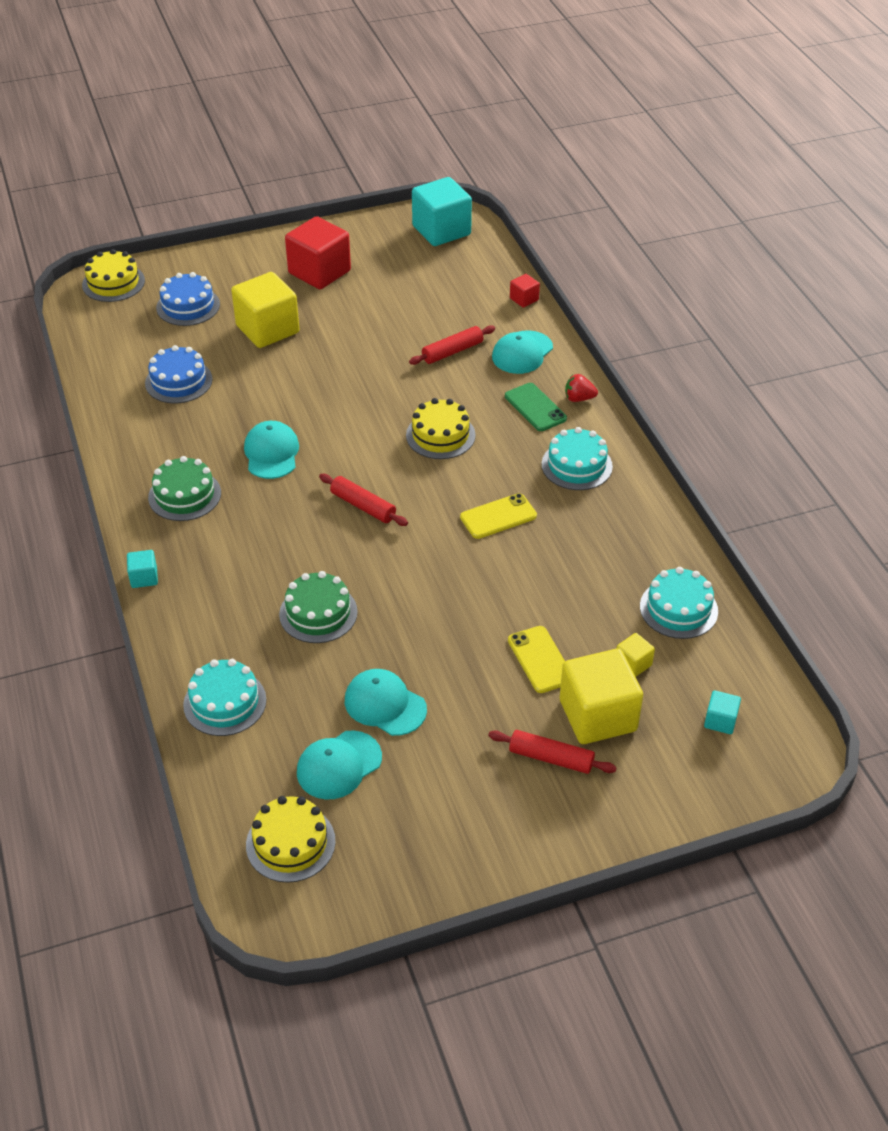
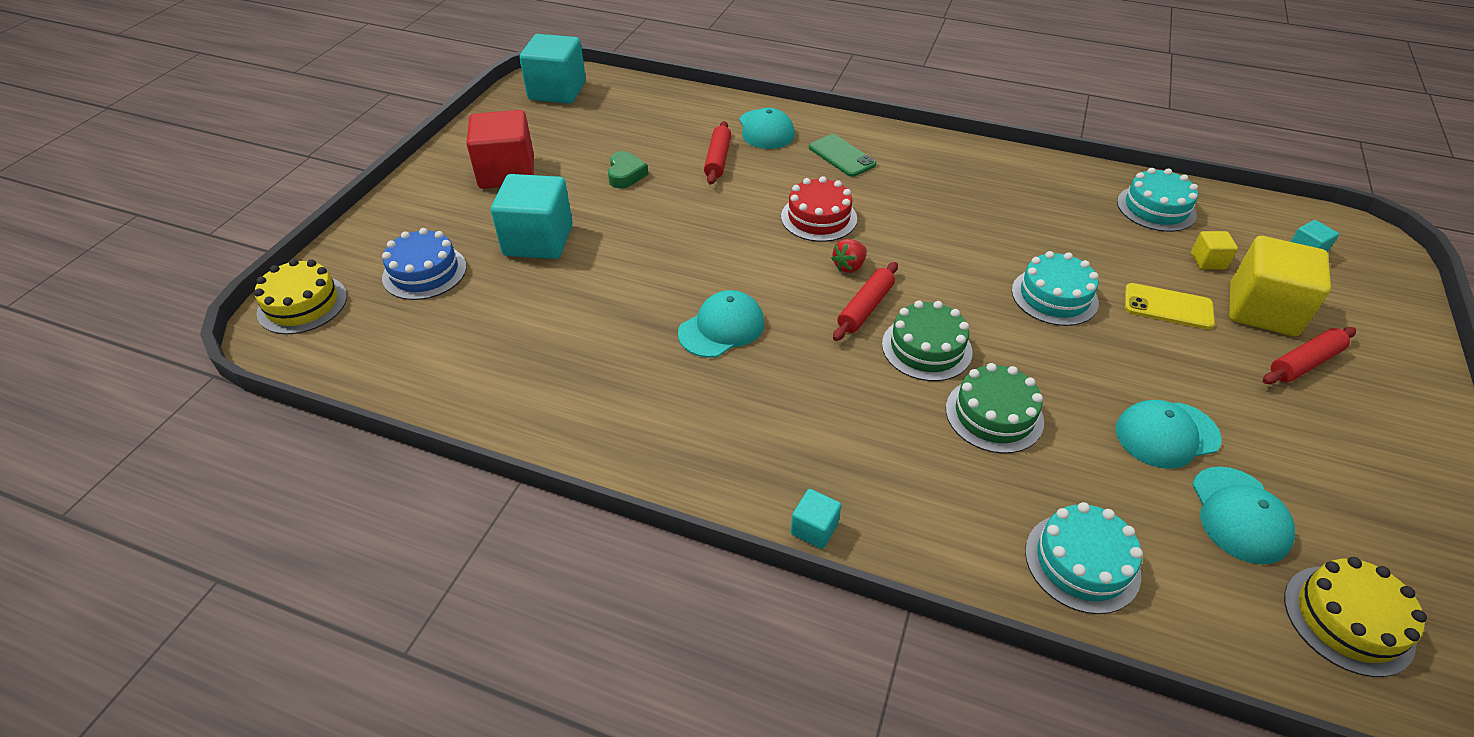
camera: 50 degrees left, 0 degrees up
(178, 381) = (528, 337): blue cake -> none
(184, 495) = (713, 424): green cake -> green cake (926, 348)
(267, 329) = (538, 240): yellow cube -> turquoise cube
(271, 453) = (721, 328): turquoise cap -> turquoise cap turned 105 degrees clockwise
(363, 506) = (865, 308): red rolling pin -> red rolling pin turned 45 degrees counterclockwise
(381, 321) = (626, 174): none -> green heart
(440, 435) = (818, 217): yellow cake -> red cake
(498, 516) = (960, 239): yellow phone -> none
(524, 299) = (702, 98): red cube -> none
(535, 407) = (841, 156): green phone -> green phone turned 45 degrees clockwise
(576, 465) = (936, 171): turquoise cake -> turquoise cake (1054, 296)
(579, 398) = (856, 132): red strawberry -> red strawberry (849, 266)

